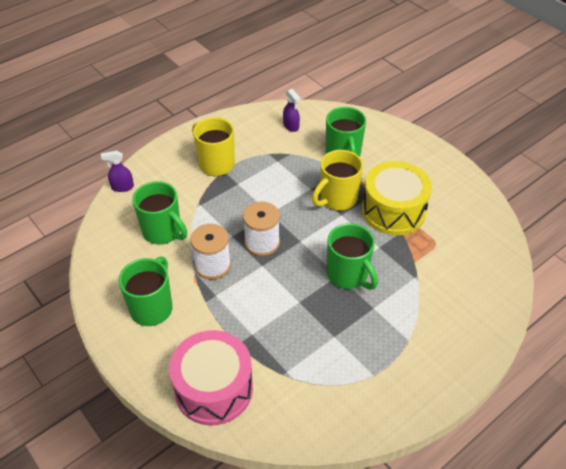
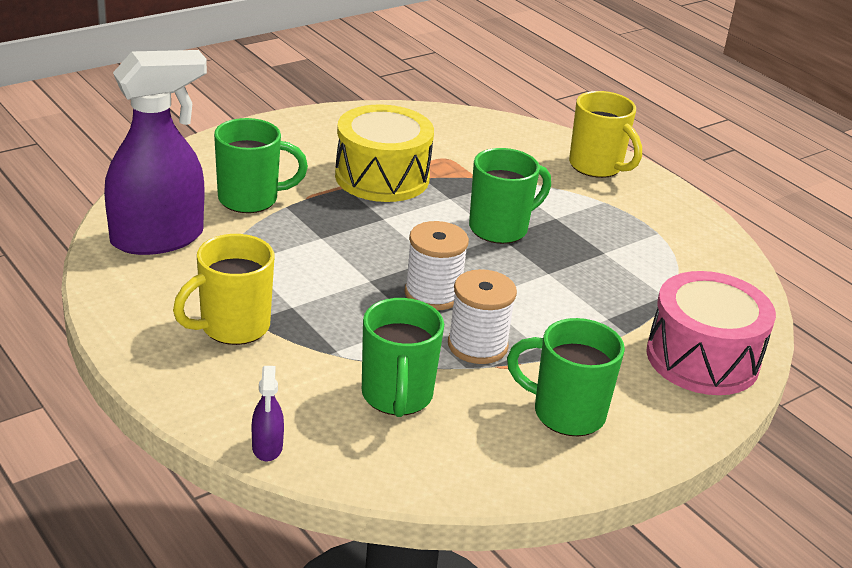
camera: 90 degrees left, 15 degrees down
(163, 232) = (397, 396): green mug -> green mug turned 135 degrees clockwise
(291, 126) = (158, 238): purple spray bottle -> purple spray bottle, size x2.46
(337, 199) = (349, 217): yellow mug -> yellow mug (597, 167)

